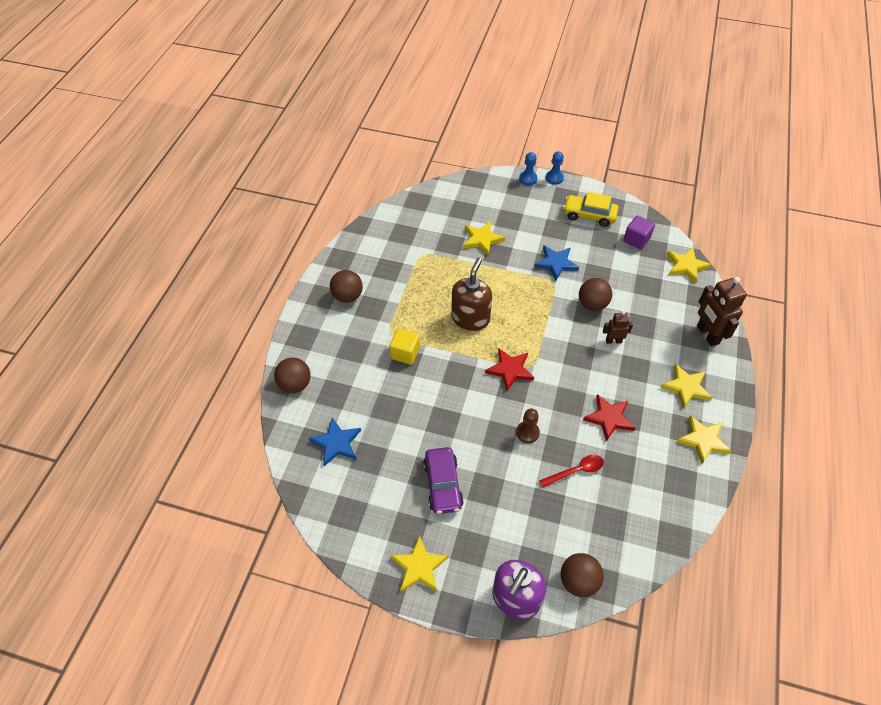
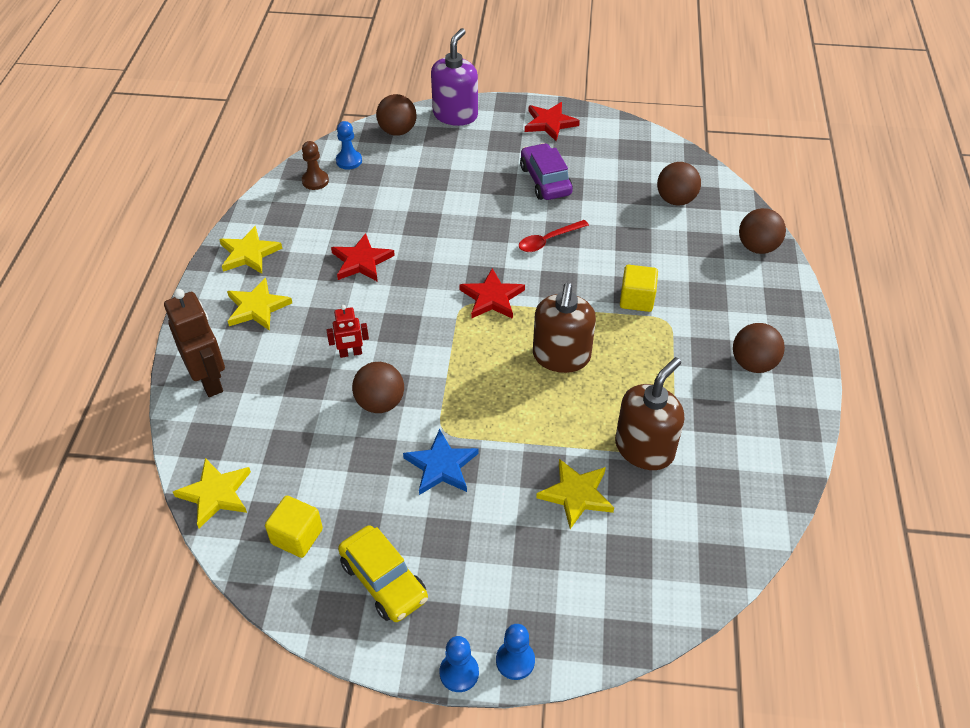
camera: 170 degrees right, 5 degrees down
(336, 443) = (675, 200): blue star -> brown ball
(419, 567) = (549, 123): yellow star -> red star
(436, 257) = (644, 448): none -> brown soap dispenser
(527, 432) = (460, 235): brown pawn -> brown pawn (315, 181)
(576, 471) = (401, 208): red spoon -> red spoon (548, 240)
(589, 215) = (384, 580): yellow car -> yellow car turned 45 degrees clockwise
(613, 341) = (350, 353): brown robot -> red robot
(627, 542) = (349, 161): none -> blue pawn
(636, 240) = (297, 536): purple cube -> yellow cube

